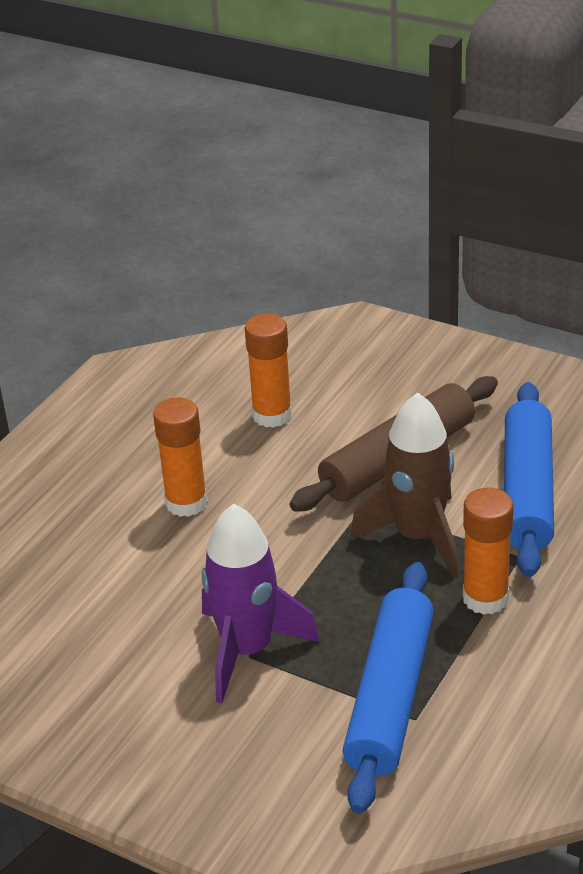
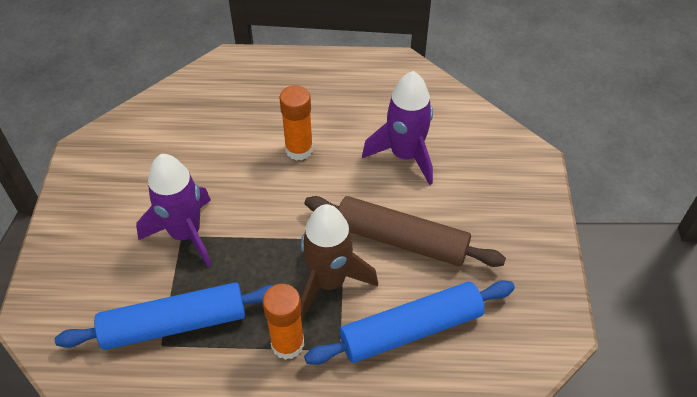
camera: 60 degrees right, 15 degrees up
(272, 415) = (405, 155): orange glue stick -> purple rocket

